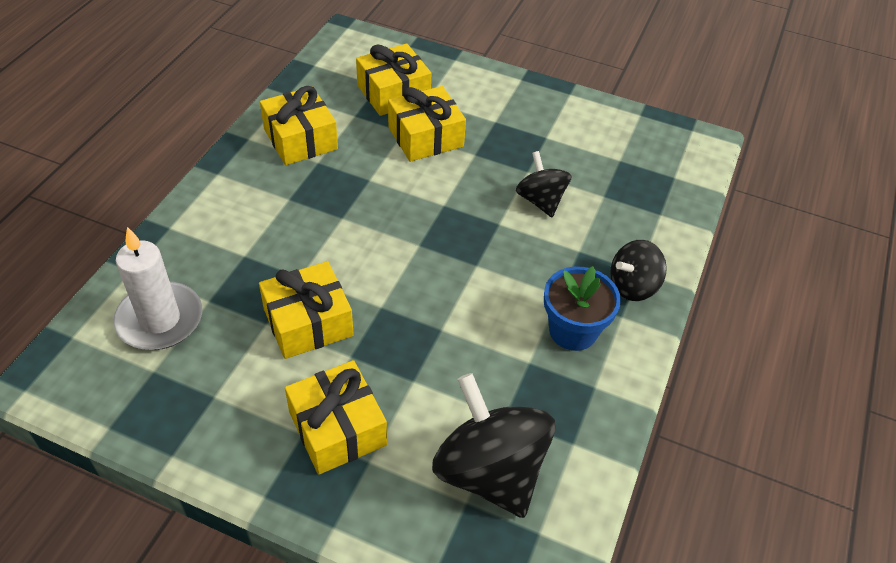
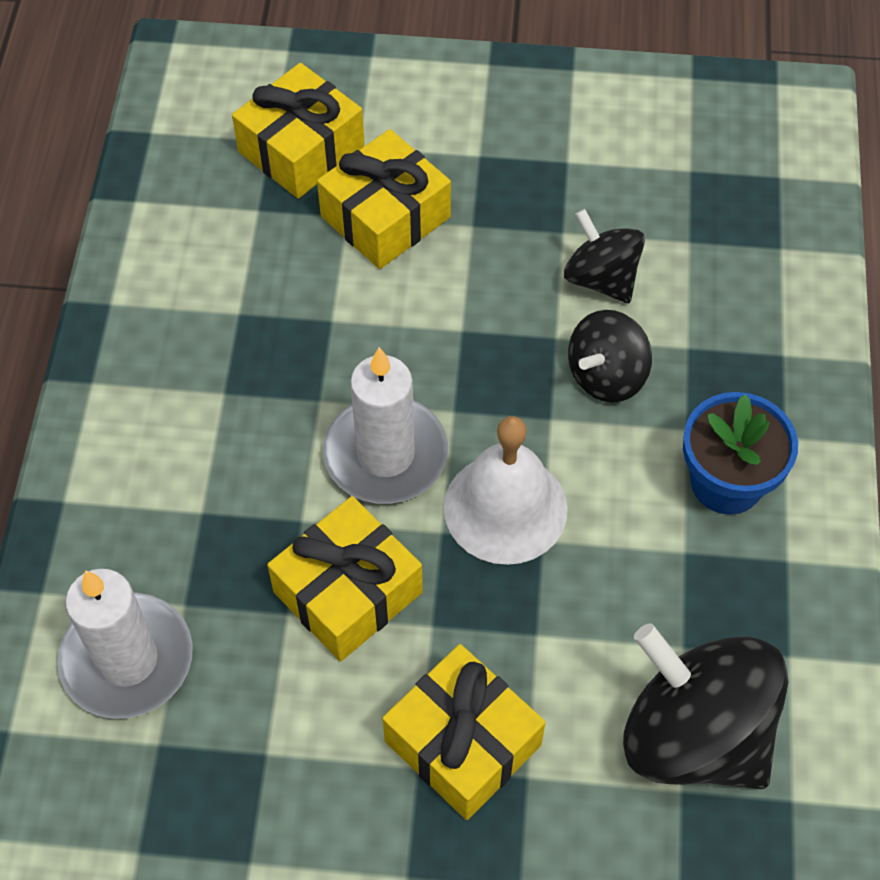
camera: 15 degrees left, 10 degrees up
(300, 139) = (193, 280): yellow gift -> none
(367, 256) = (385, 454): none -> white candle
(426, 305) = (505, 508): none -> white bell
(633, 286) = (783, 382): black spinning top -> black spinning top (606, 375)

